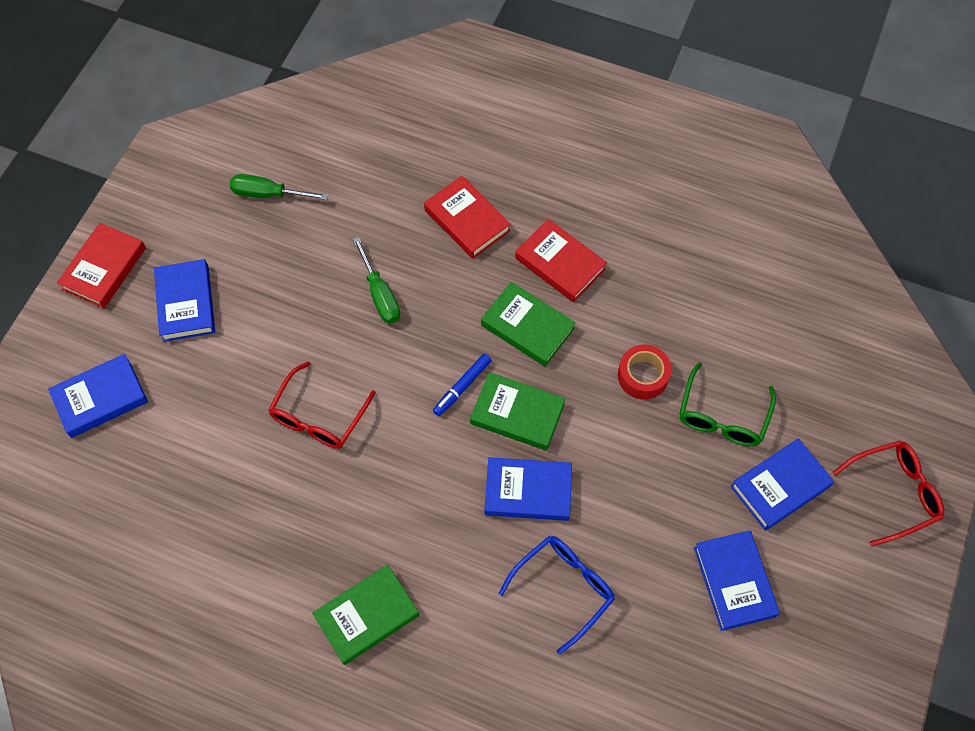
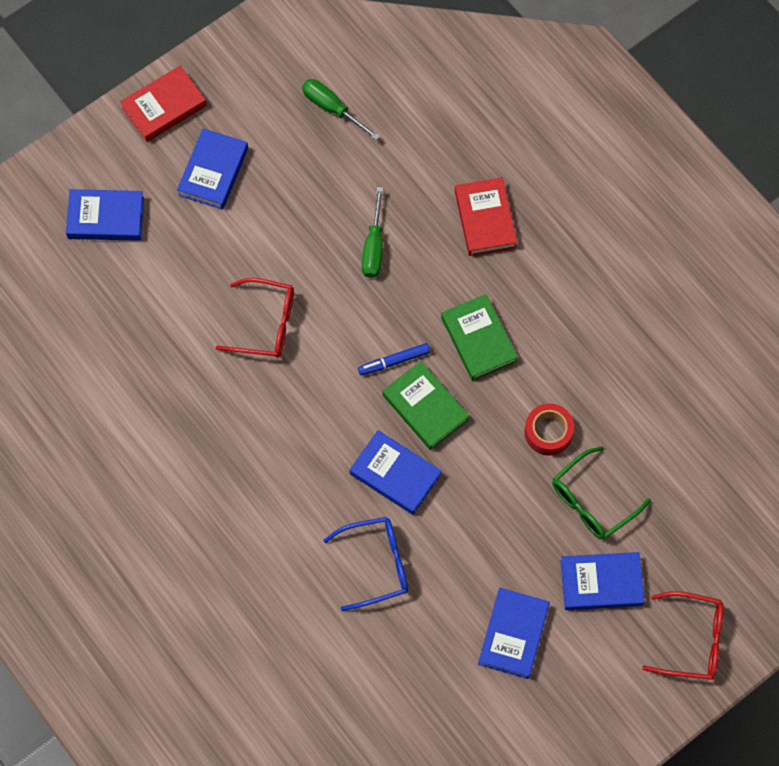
camera: 30 degrees right, 5 degrees up
(318, 416) = (266, 324): red glasses -> red glasses turned 135 degrees counterclockwise
(367, 616) = (214, 501): green book -> none
(560, 264) = (540, 299): red book -> none

